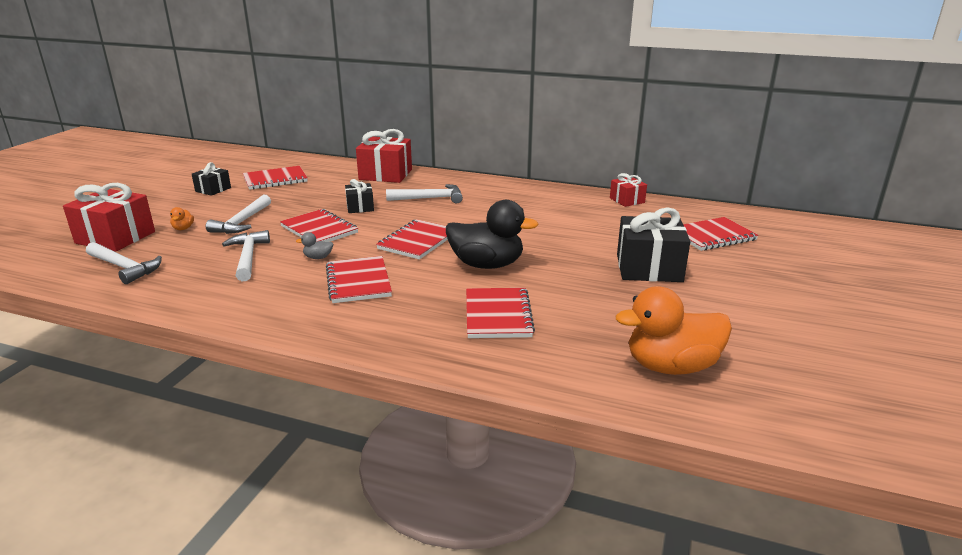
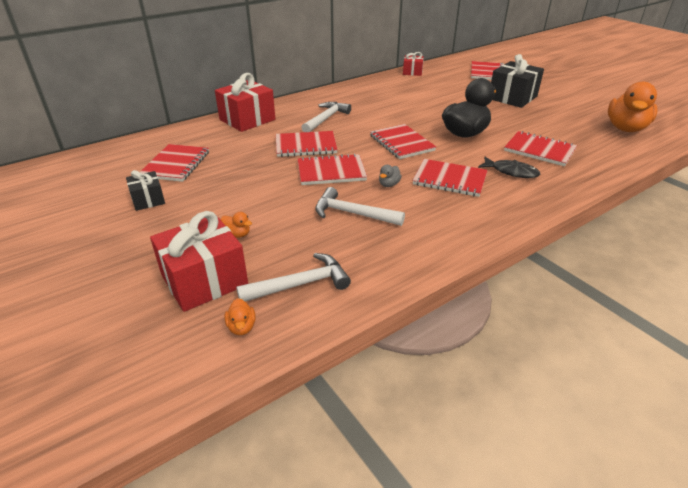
camera: 55 degrees left, 10 degrees up
(63, 265) = (241, 327): none -> orange duck
(242, 222) = (265, 201): white hammer -> none
(360, 207) = (306, 146): black gift -> red notebook
(414, 309) = (511, 172): none -> black fish

